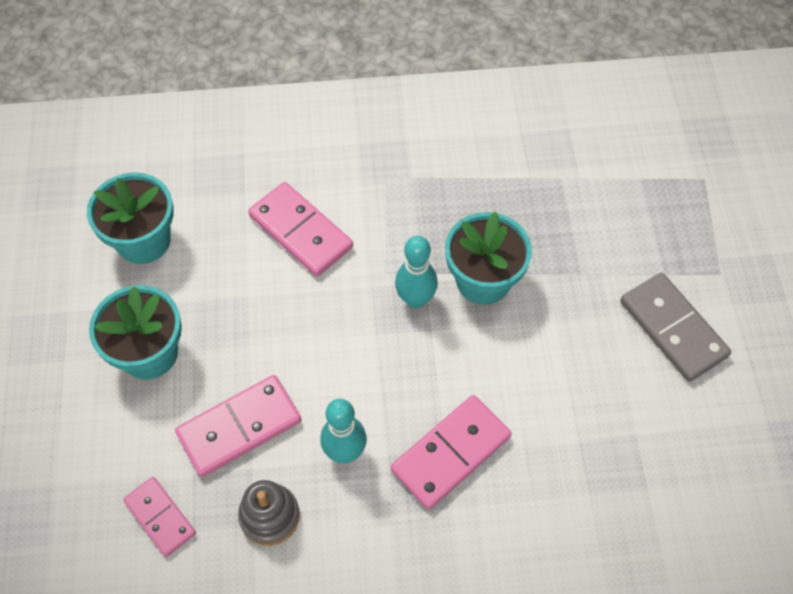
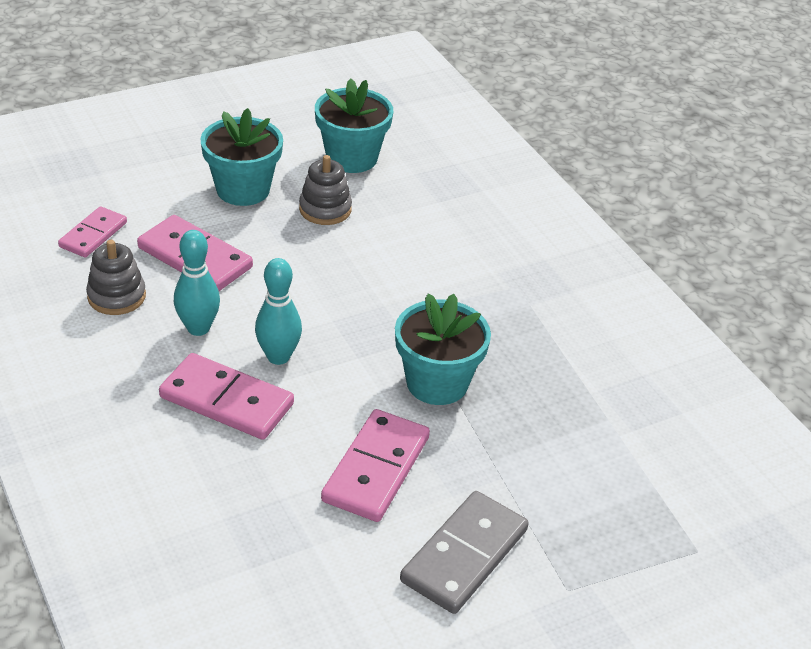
camera: 65 degrees right, 20 degrees down
(214, 290) = (325, 209): none -> grey stacking toy
(301, 231) = (418, 245): pink domino -> pink domino (376, 469)
(415, 299) = (387, 338): turquoise bowling pin -> turquoise bowling pin (278, 357)

